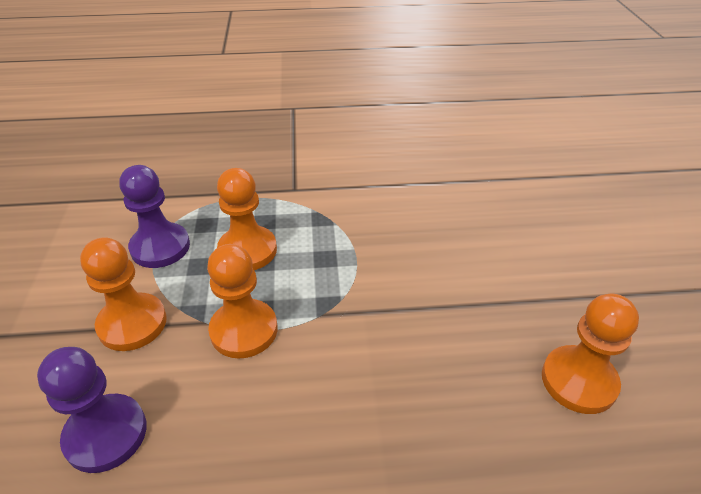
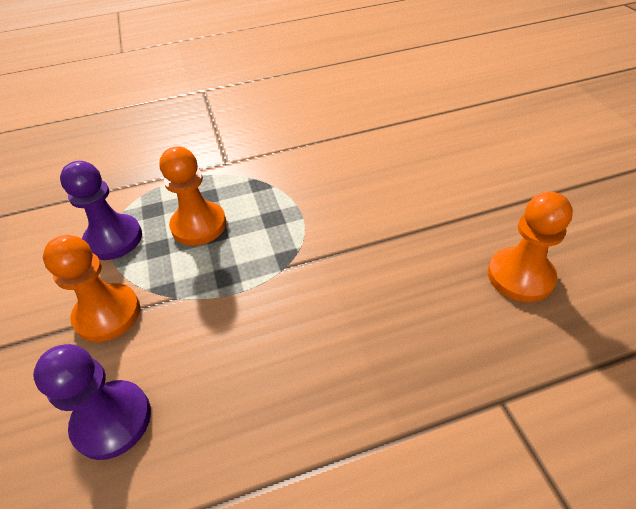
camera: 10 degrees left, 5 degrees up
(244, 330) = (217, 297): orange pawn -> none

